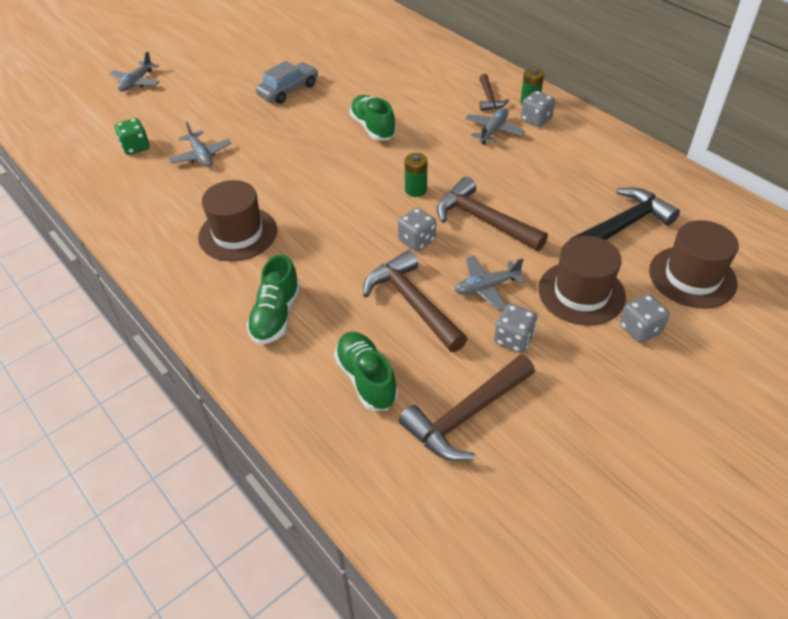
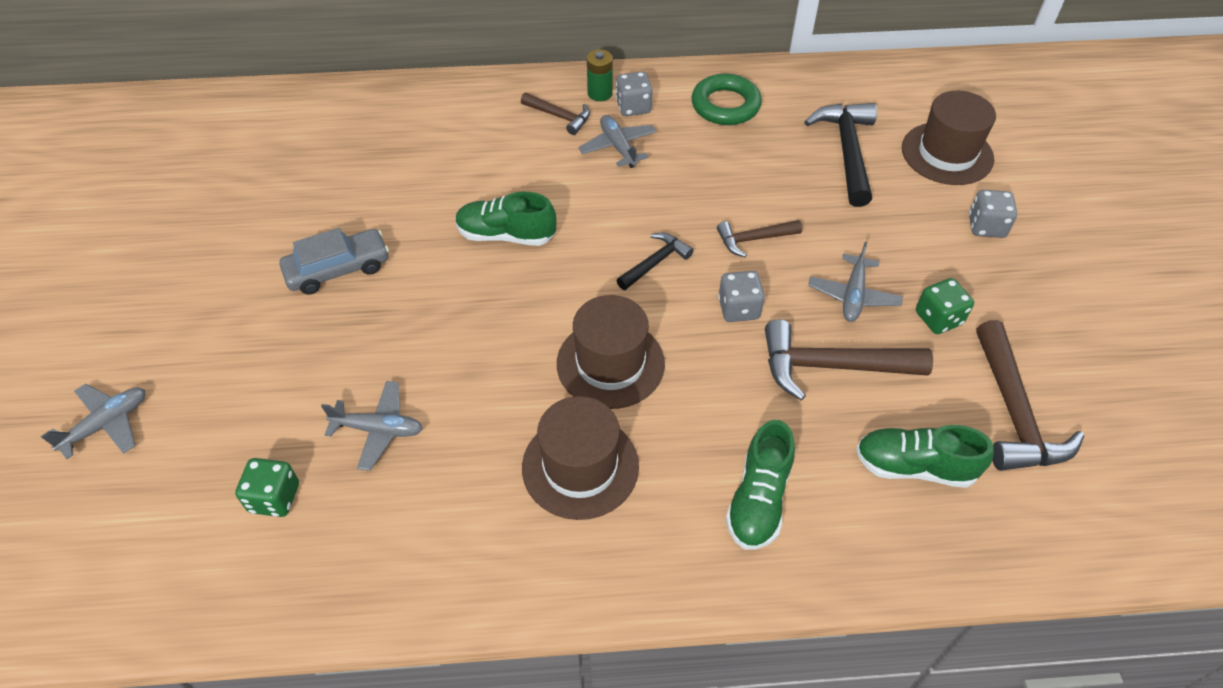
camera: 55 degrees left, 5 degrees up
(136, 82) = (106, 424): grey plane -> grey plane turned 105 degrees counterclockwise
(276, 315) = (758, 500): green shoe -> green shoe turned 60 degrees clockwise
(288, 90) = (338, 269): grey car -> grey car turned 75 degrees clockwise
(416, 190) = (655, 262): green battery -> black hammer
(483, 220) = (754, 239): brown hammer -> brown hammer, size x0.57
(513, 339) = (938, 318): grey dice -> green dice
(581, 293) = (913, 234): brown hat -> brown hat (610, 363)
(591, 153) = (725, 105): none -> green ring

